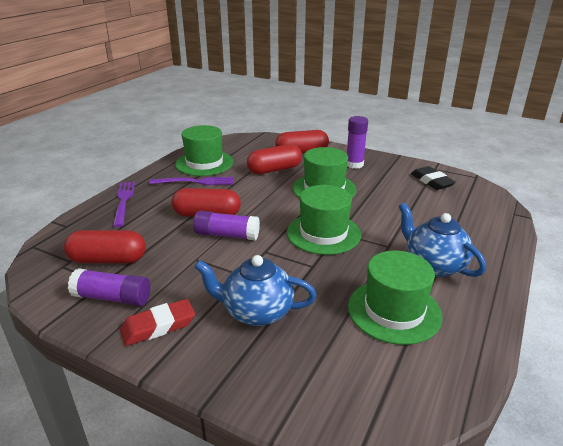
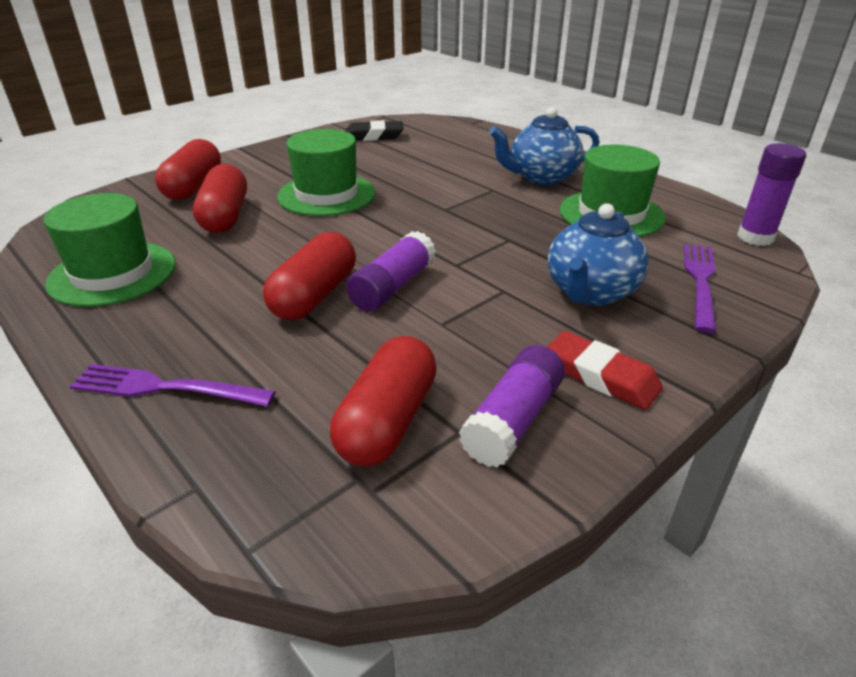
camera: 70 degrees left, 5 degrees up
(158, 326) = (601, 376): red eraser -> red eraser turned 45 degrees counterclockwise
(196, 182) = (180, 292): purple fork -> purple fork (700, 281)
(323, 233) = (440, 218): green hat -> none
(354, 164) = (280, 163): purple glue stick -> purple glue stick (755, 237)

